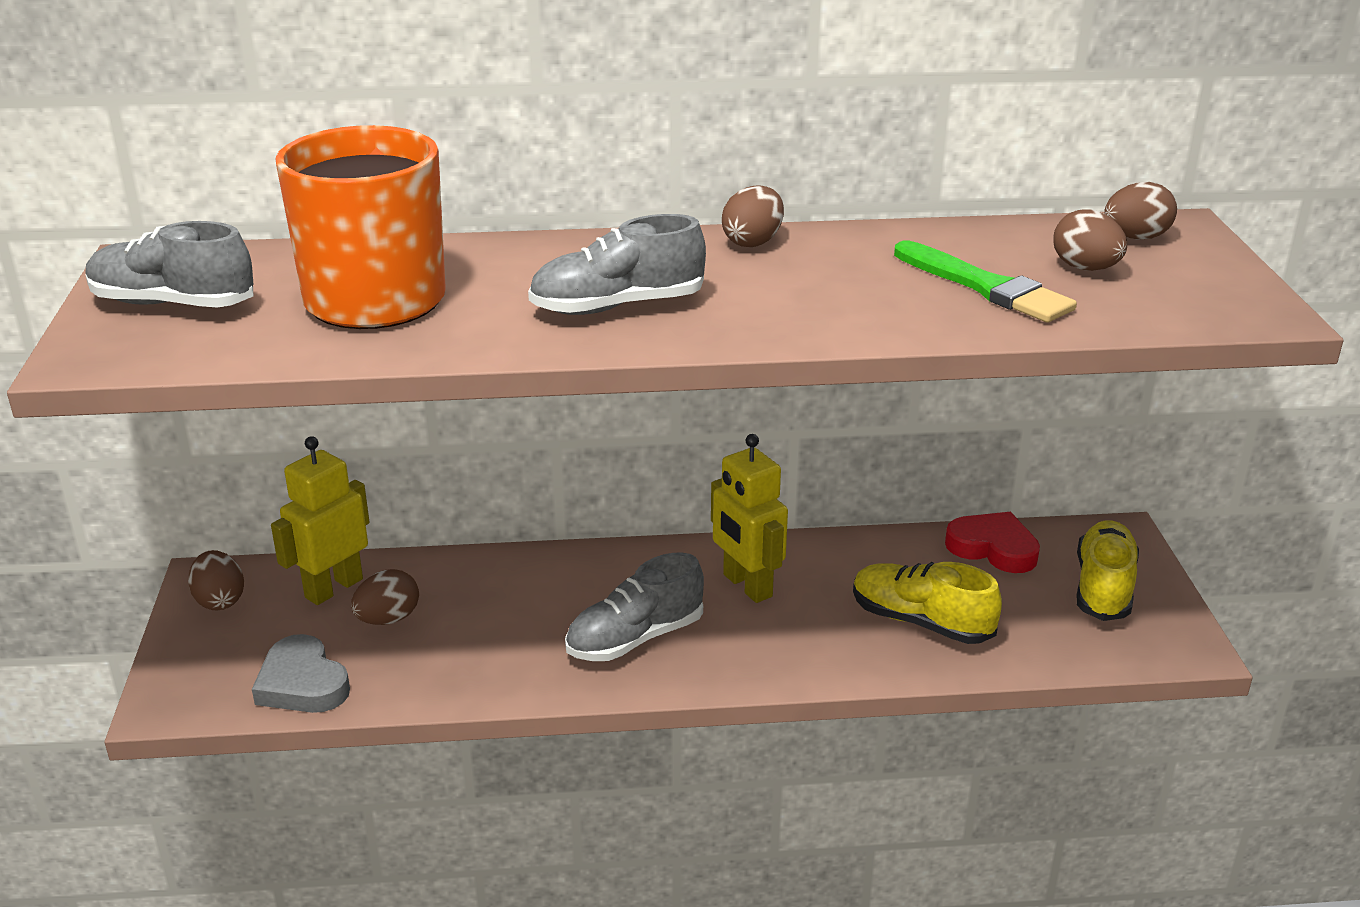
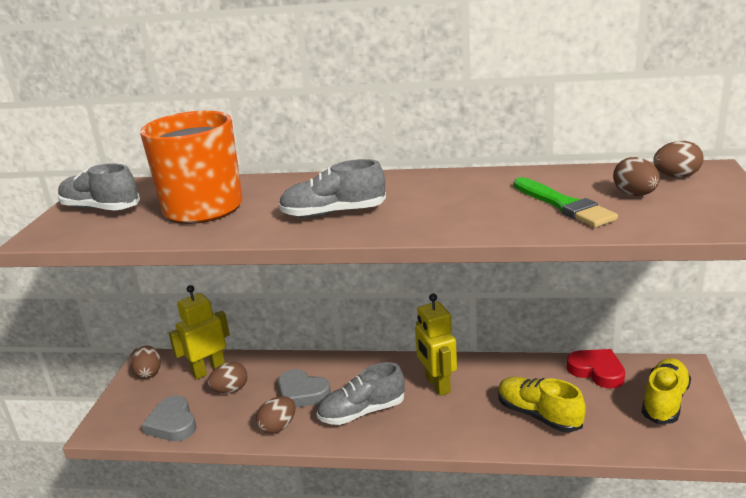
camera: 15 degrees right, 5 degrees down
(520, 615) = (302, 393): none -> grey heart
(753, 242) = (431, 178): brown egg -> brown egg (278, 427)

